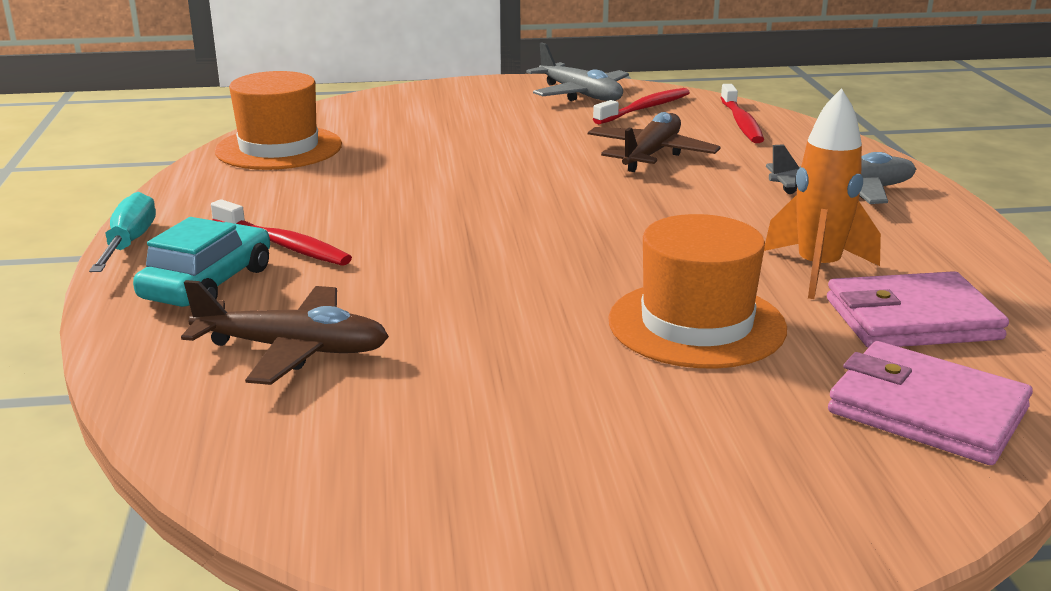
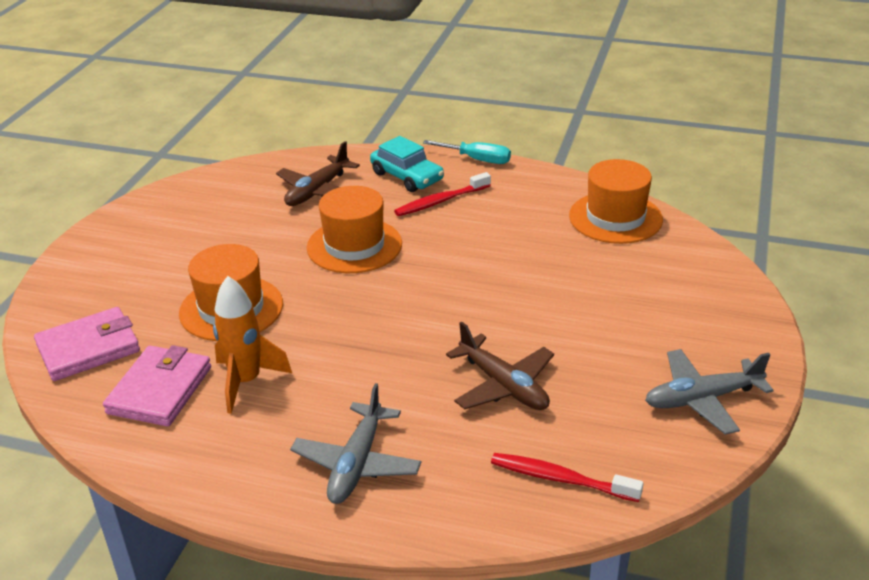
camera: 115 degrees right, 10 degrees up
(453, 277) = (354, 246): none -> orange hat
(645, 108) = (636, 427): red toothbrush -> none

